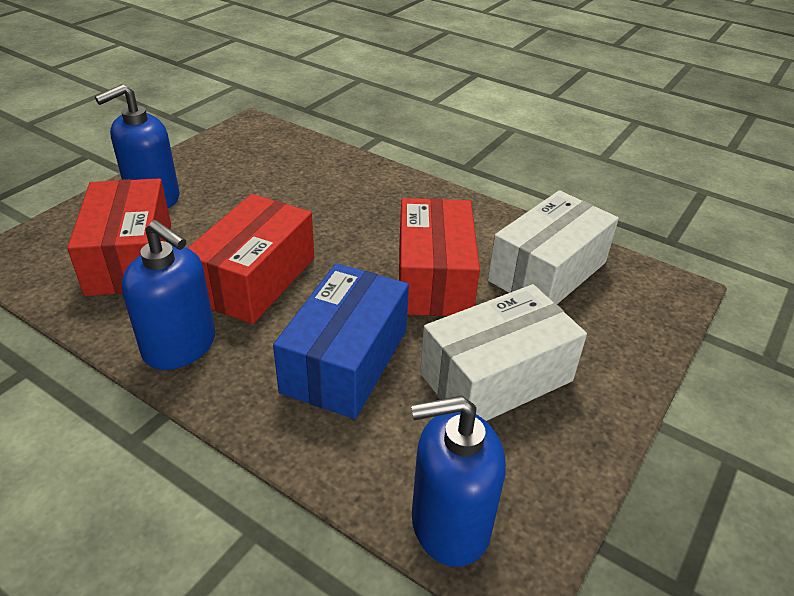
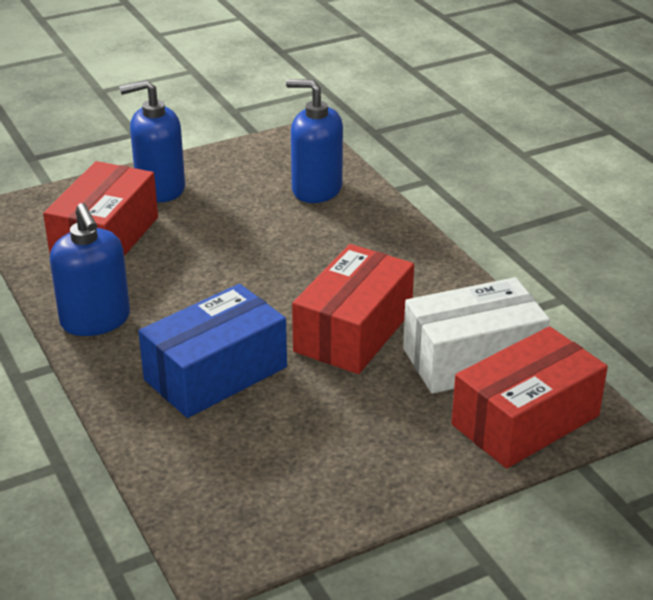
camera: 30 degrees right, 5 degrees down
(255, 279) = (193, 285): red box -> red box (525, 420)
(449, 524) = (197, 513): blue soap dispenser -> blue soap dispenser (316, 189)
(496, 377) = (333, 428): white box -> none

